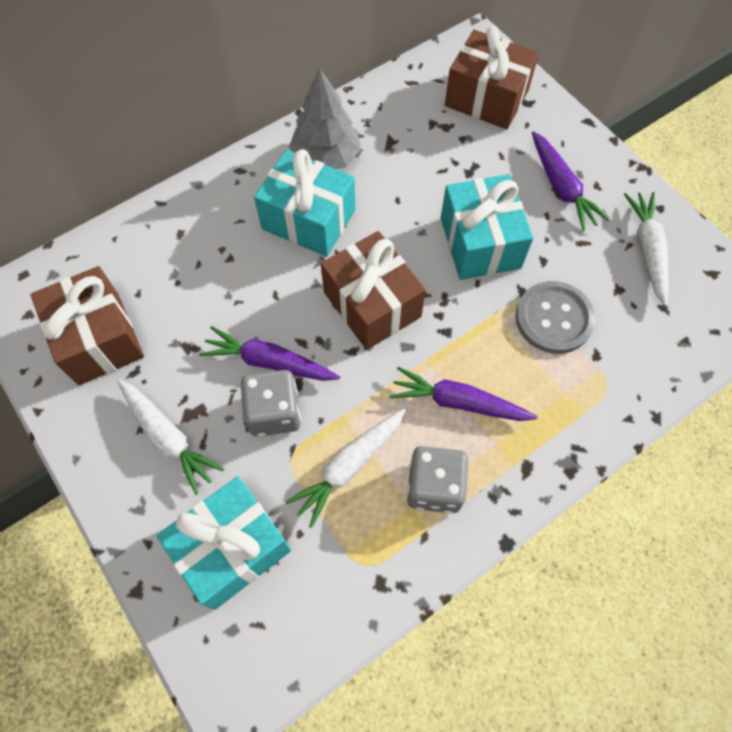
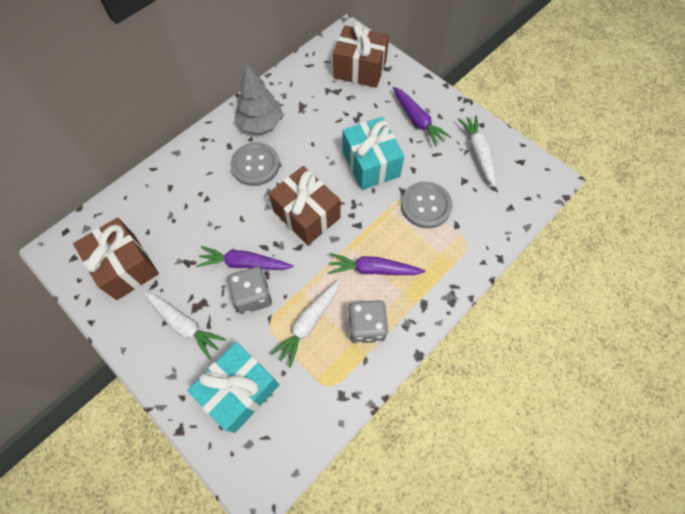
camera: 10 degrees left, 0 degrees up
(308, 219) = (255, 165): turquoise gift -> grey button

